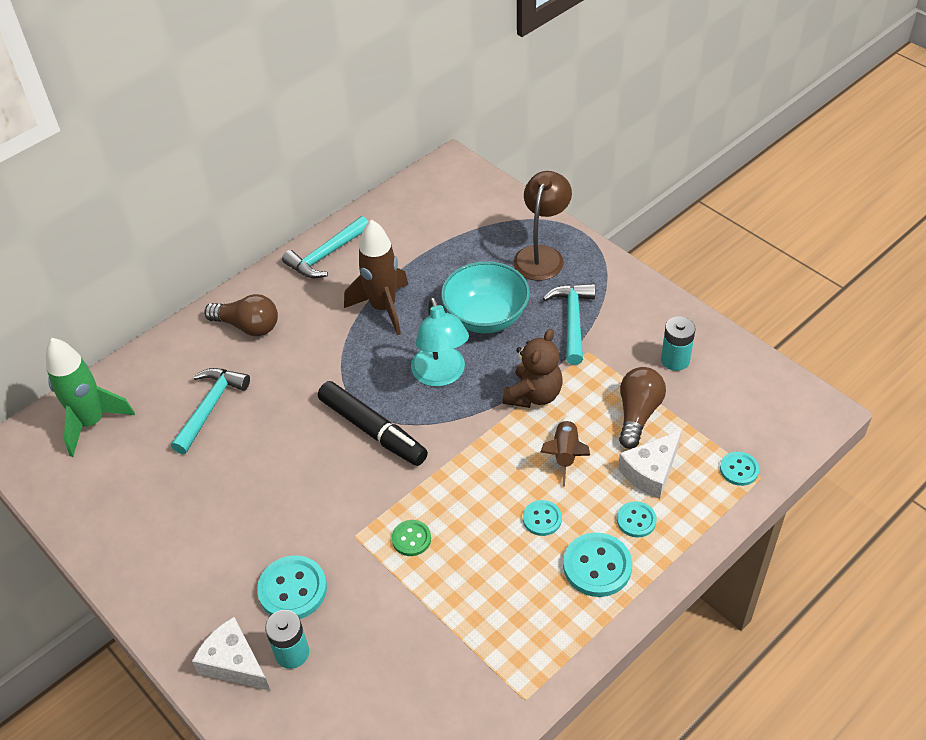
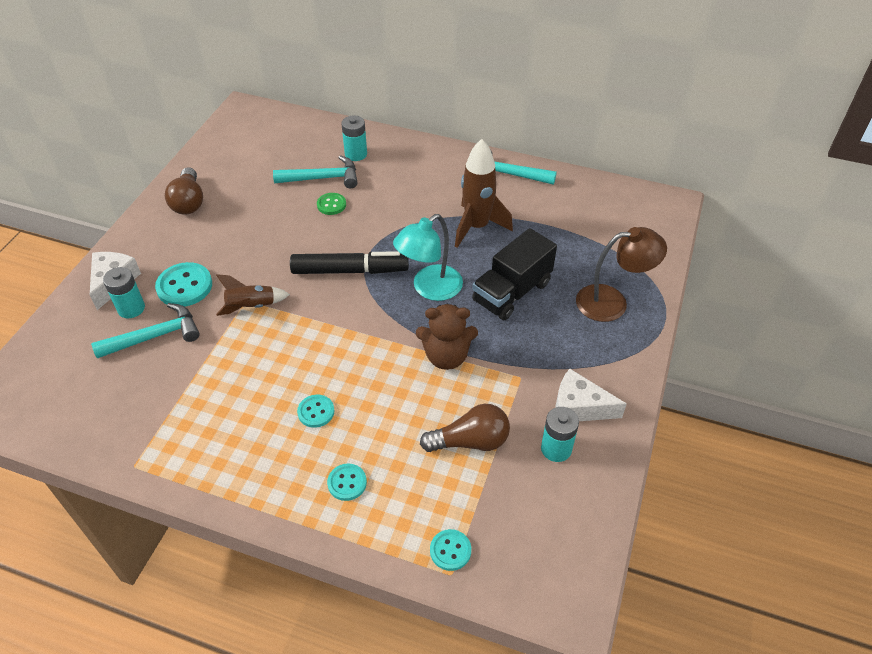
camera: 60 degrees right, 0 degrees up
(92, 422) = (279, 132): green rocket -> none
(193, 364) = (356, 154): none -> turquoise battery
(248, 326) = (408, 164): brown light bulb -> brown light bulb (189, 202)
(372, 430) = (350, 271): black marker -> black marker turned 105 degrees counterclockwise
(411, 539) = (257, 334): green button -> green button (331, 205)
(486, 317) = (512, 292): turquoise bowl -> black truck
(565, 454) = (393, 403): brown rocket -> brown rocket (251, 306)
(573, 321) = (549, 353): turquoise hammer -> turquoise hammer (155, 336)
(597, 566) = (284, 470): turquoise button -> none
(650, 472) = (408, 475): white cheese -> white cheese (579, 407)

